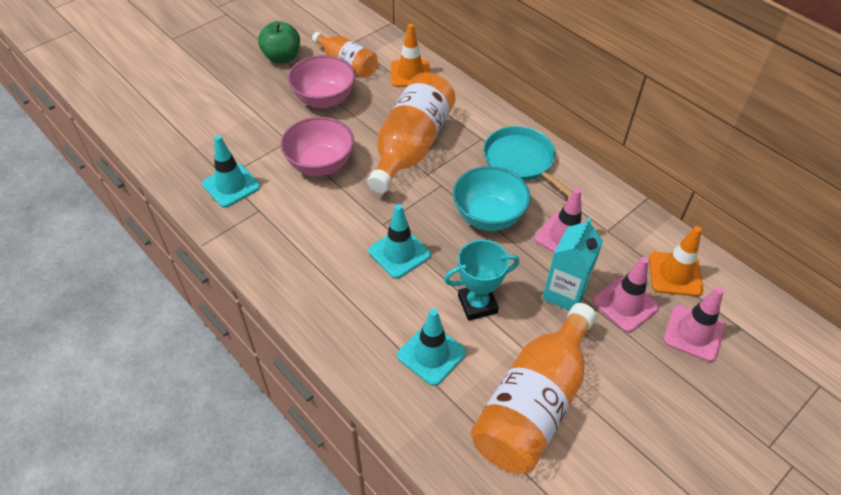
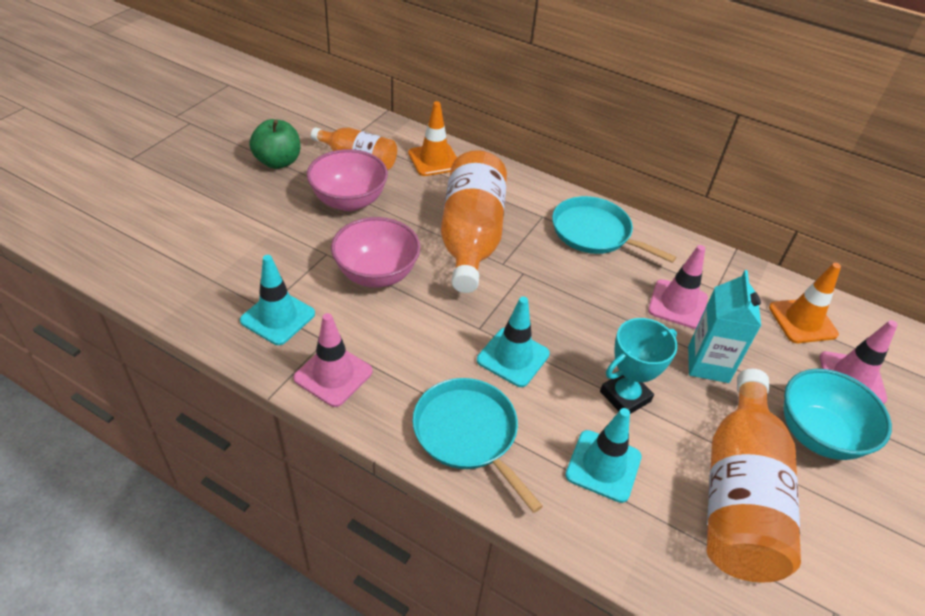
camera: 20 degrees left, 5 degrees down
(336, 305) = (468, 434): none -> turquoise pan
(488, 216) = (589, 297): turquoise bowl -> turquoise bowl (818, 435)
(625, 304) = (772, 362): pink traffic cone -> pink traffic cone (333, 375)

